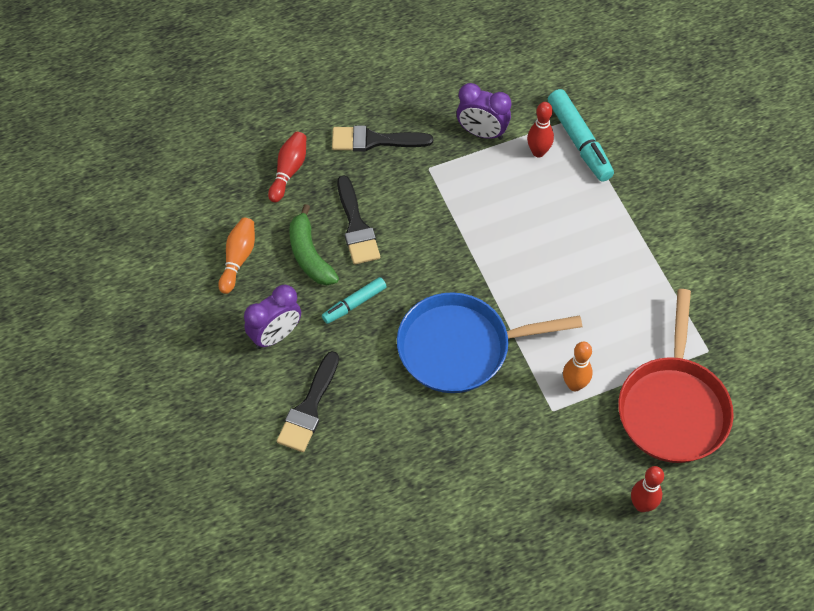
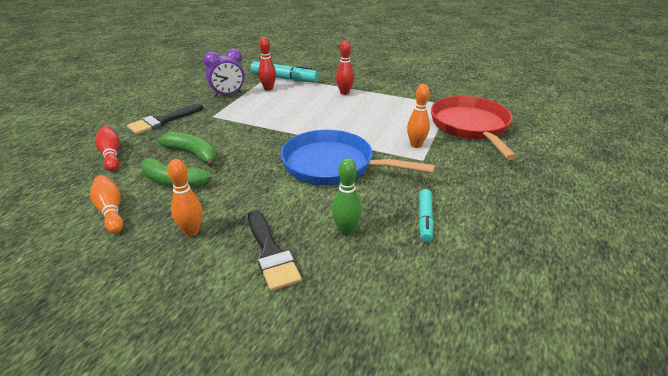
camera: 45 degrees left, 25 degrees down
(276, 335) = (192, 231): purple clock -> orange bowling pin
(354, 304) = (236, 185): turquoise marker -> turquoise marker (424, 220)
(356, 226) = (193, 154): black brush -> green banana
(384, 434) = (346, 231): none -> green bowling pin
(461, 348) = (333, 165): blue pan -> blue pan turned 75 degrees clockwise
(642, 505) = (527, 165): red bowling pin -> red bowling pin (344, 93)
(673, 407) = (471, 127): red pan -> red pan turned 150 degrees counterclockwise

